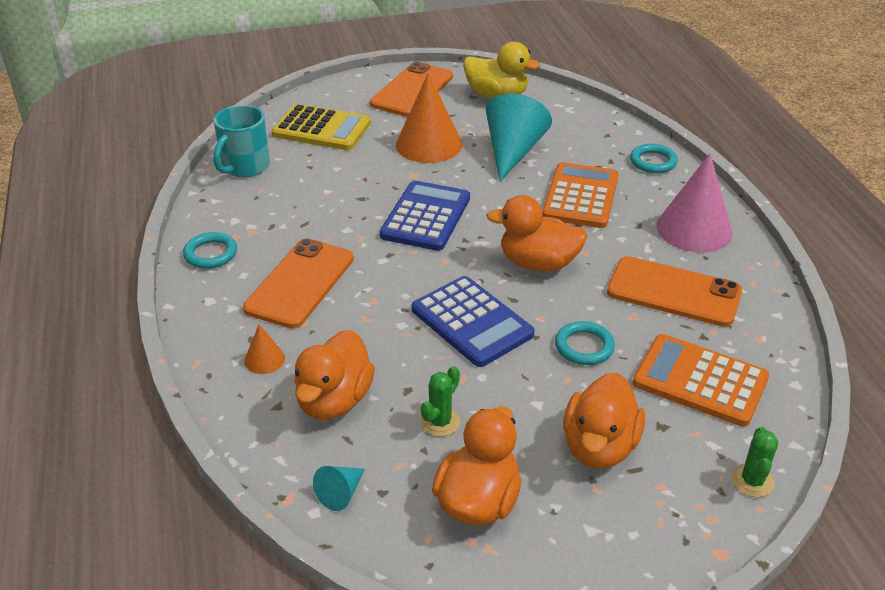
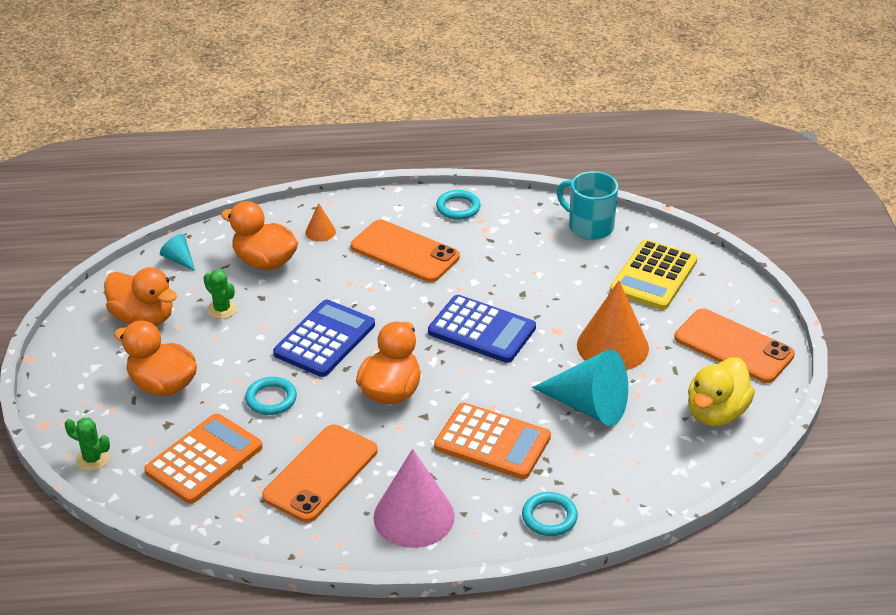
camera: 100 degrees right, 0 degrees up
(472, 322) = (324, 339): blue calculator -> blue calculator turned 150 degrees clockwise

